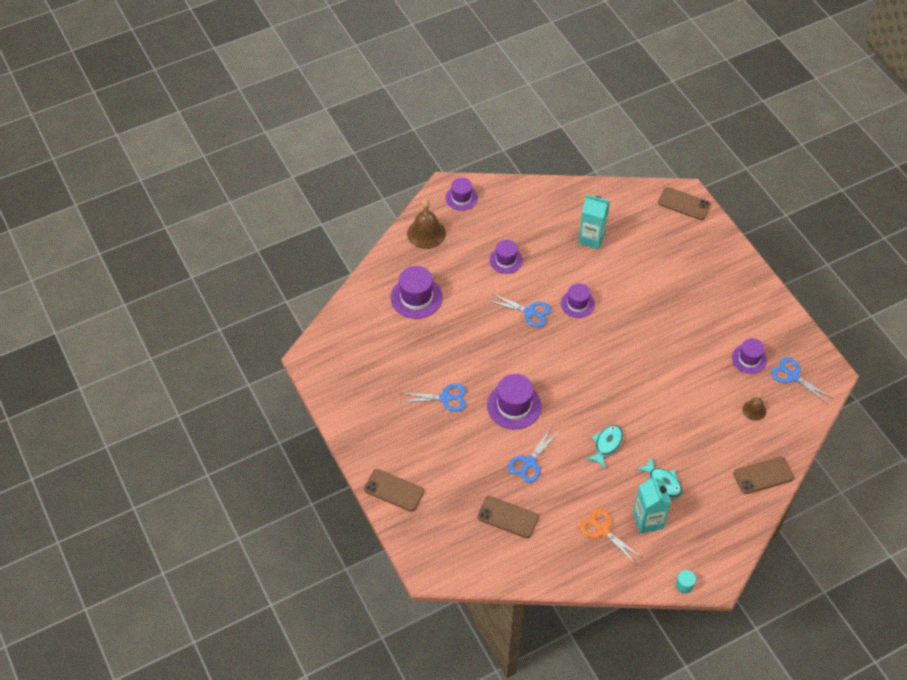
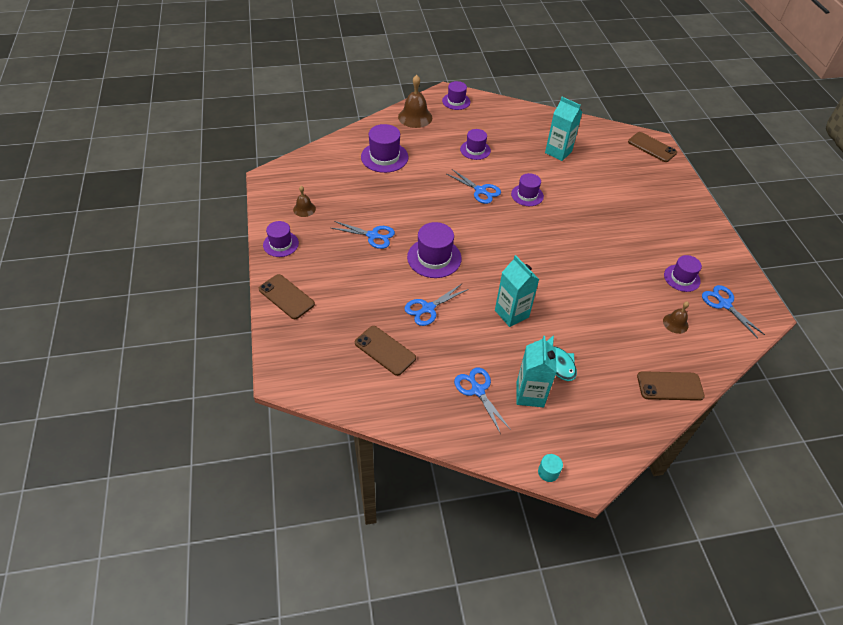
camera: 15 degrees right, 5 degrees down
(360, 435) = (281, 244): none -> purple hat
(364, 387) = (304, 209): none -> brown bell
(603, 530) = (478, 390): orange scissors -> blue scissors
(606, 445) = (511, 313): turquoise fish -> turquoise carton

